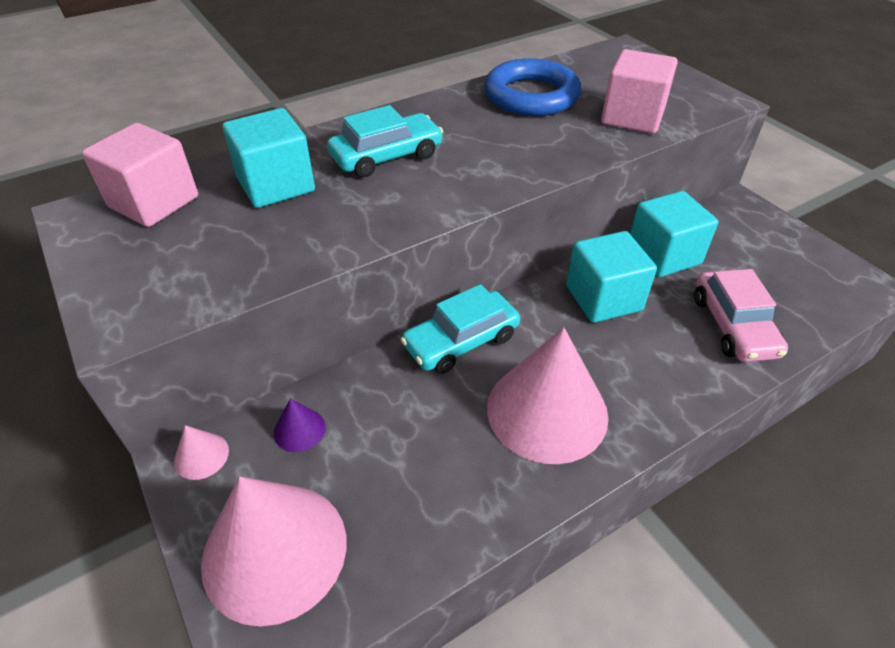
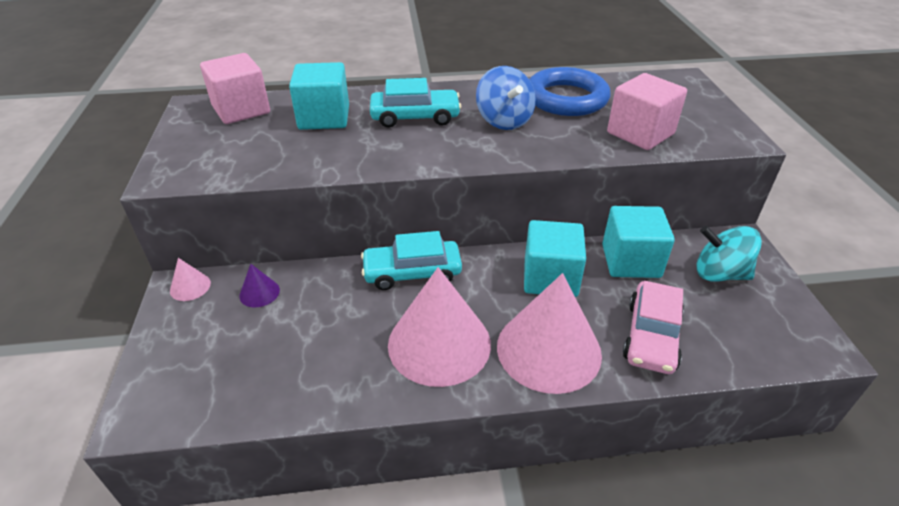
camera: 25 degrees right, 5 degrees down
(274, 550) = (190, 361): pink cone -> pink cone (548, 349)
(488, 136) = (504, 120): none -> blue spinning top
(745, 243) = (719, 274): none -> turquoise spinning top

